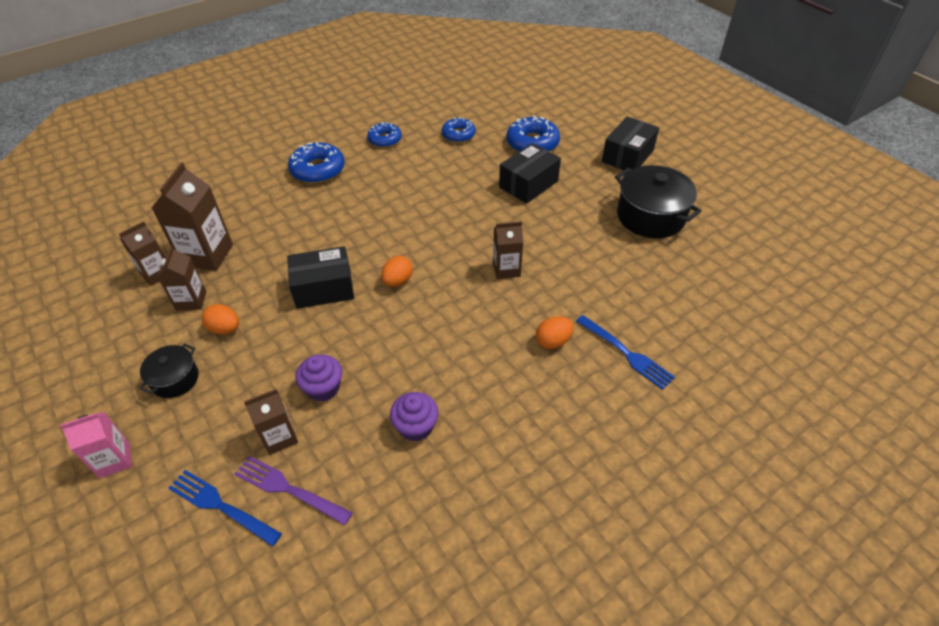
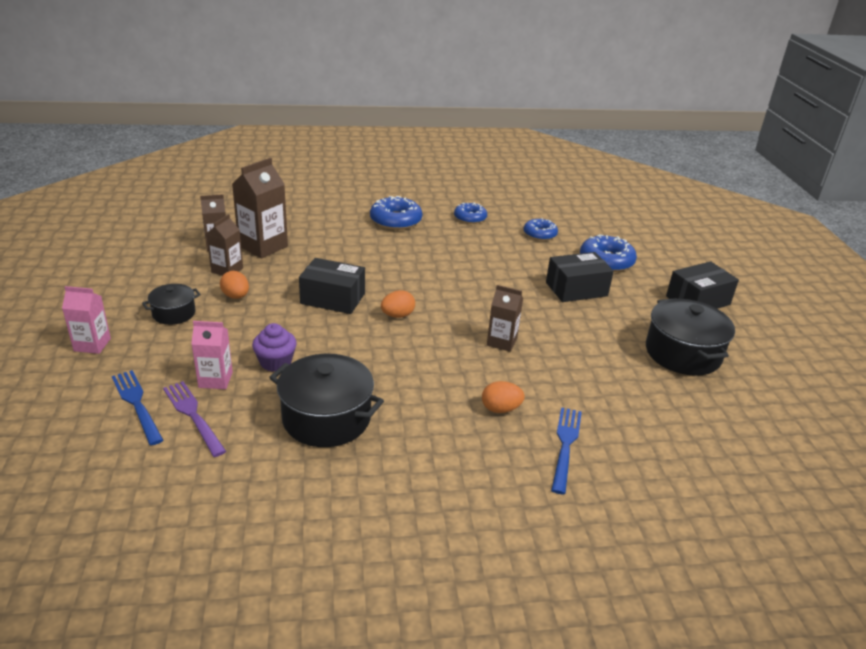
camera: 25 degrees right, 15 degrees down
(279, 437) = (215, 380): brown carton -> pink carton
(416, 426) = (326, 418): purple cupcake -> black pot
(626, 353) = (565, 446): blue fork -> blue fork turned 150 degrees counterclockwise

